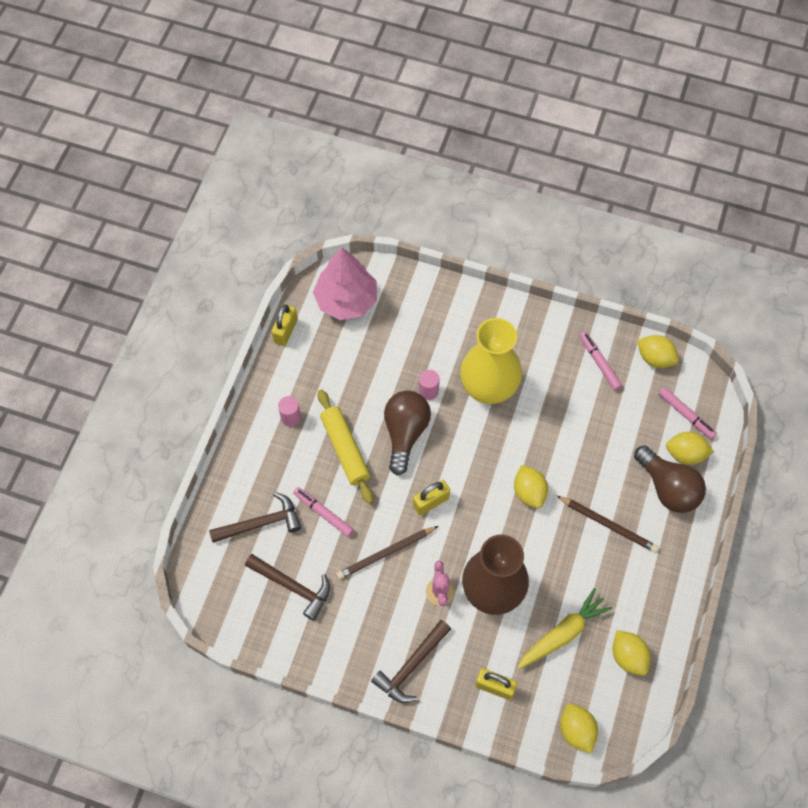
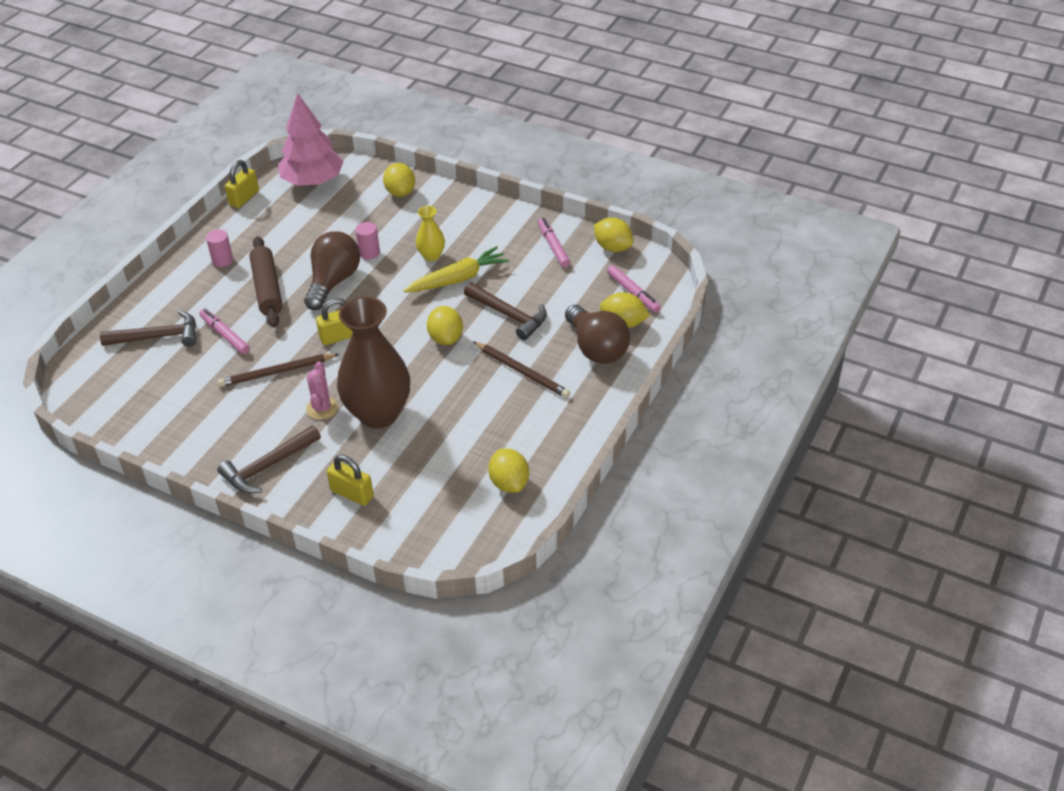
camera: 10 degrees right, 20 degrees down
(293, 586) = (169, 389): brown hammer -> brown hammer (509, 315)
(345, 449) = (267, 289): yellow rolling pin -> brown rolling pin
(488, 388) = (431, 256): yellow vase -> yellow vase, size x0.46
(563, 633) = (443, 456): yellow carrot -> yellow carrot (458, 279)
(576, 730) = (430, 541): yellow lemon -> yellow lemon (400, 192)

